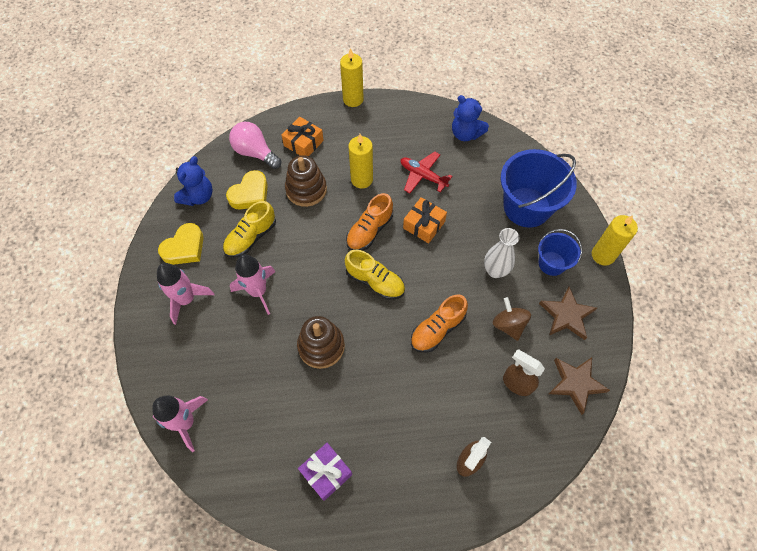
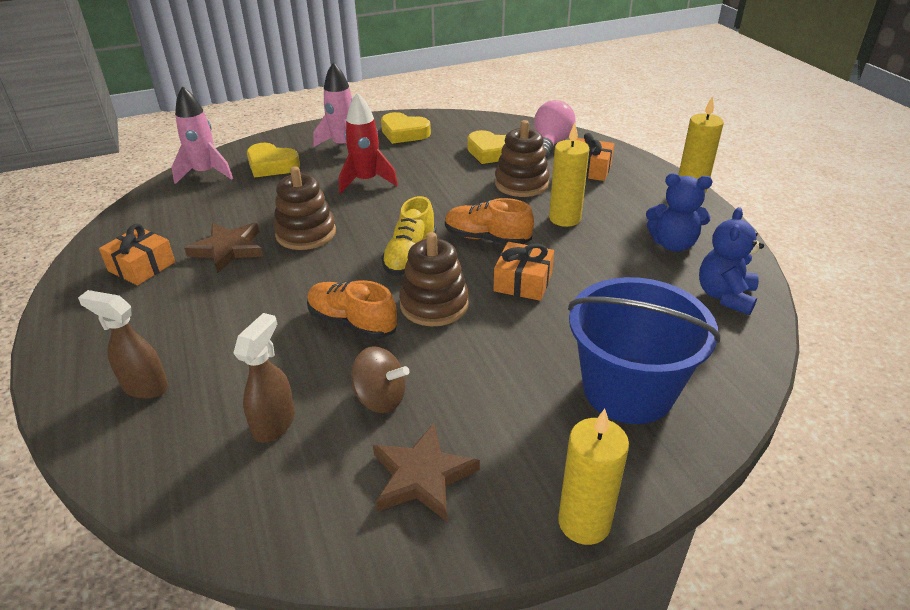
camera: 75 degrees right, 25 degrees down
(196, 363) = (271, 165): none -> yellow heart
(198, 196) = (470, 127): blue teddy bear -> blue teddy bear (673, 244)
(251, 237) = (434, 164): yellow shoe -> none
(258, 291) = (366, 181): pink rocket -> red rocket
(326, 473) = (142, 266): purple gift -> orange gift
(423, 176) = (609, 267): red plane -> none
(432, 279) = (434, 304): none -> brown stacking toy
(495, 271) = (477, 368): white vase -> none
(508, 325) = (380, 398): brown spinning top -> brown spinning top turned 60 degrees clockwise
(551, 263) = (525, 440): blue bucket -> none
(576, 383) = (283, 507): brown star -> brown star (228, 249)

